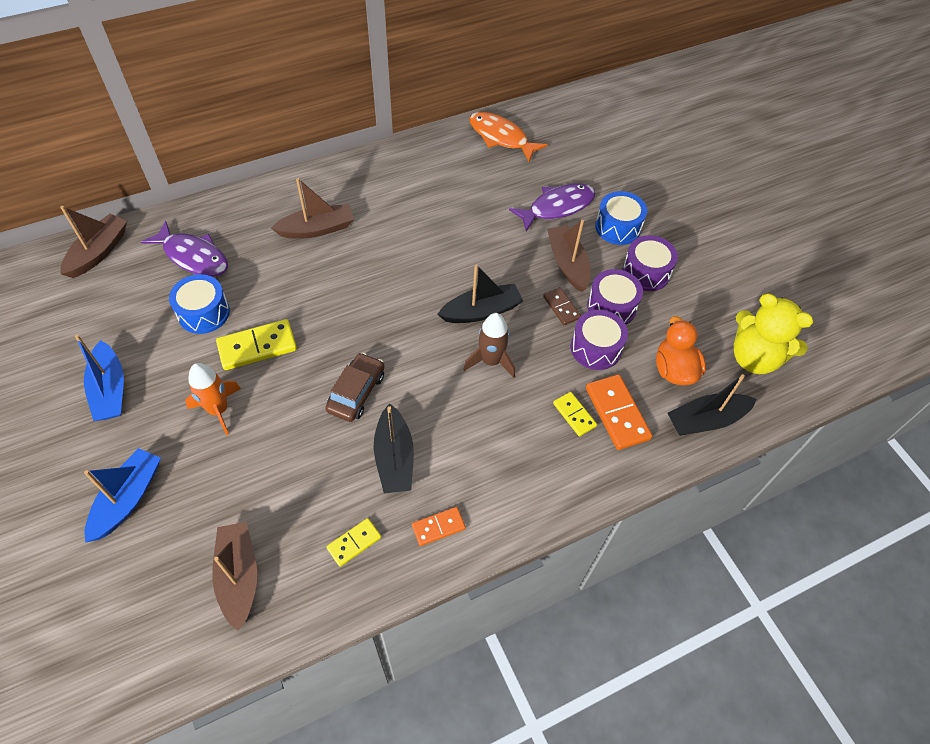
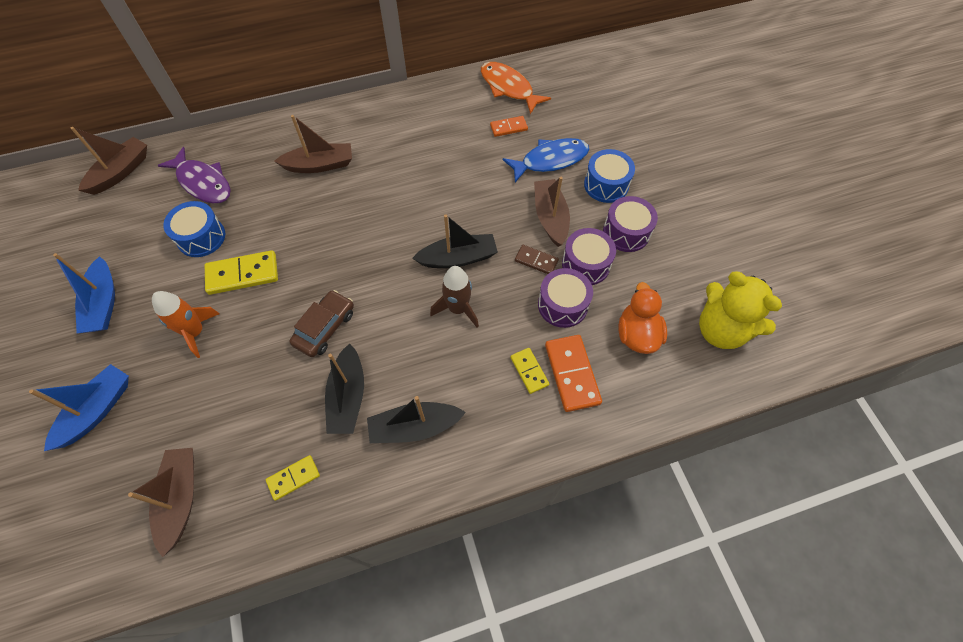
camera: 10 degrees right, 5 degrees up
(438, 527) = (376, 471): orange domino -> orange domino (508, 127)
(557, 207) = (550, 160): purple fish -> blue fish
(561, 307) = (536, 261): brown domino -> brown domino turned 45 degrees counterclockwise
(706, 420) = (660, 390): black boat -> black boat (414, 427)

